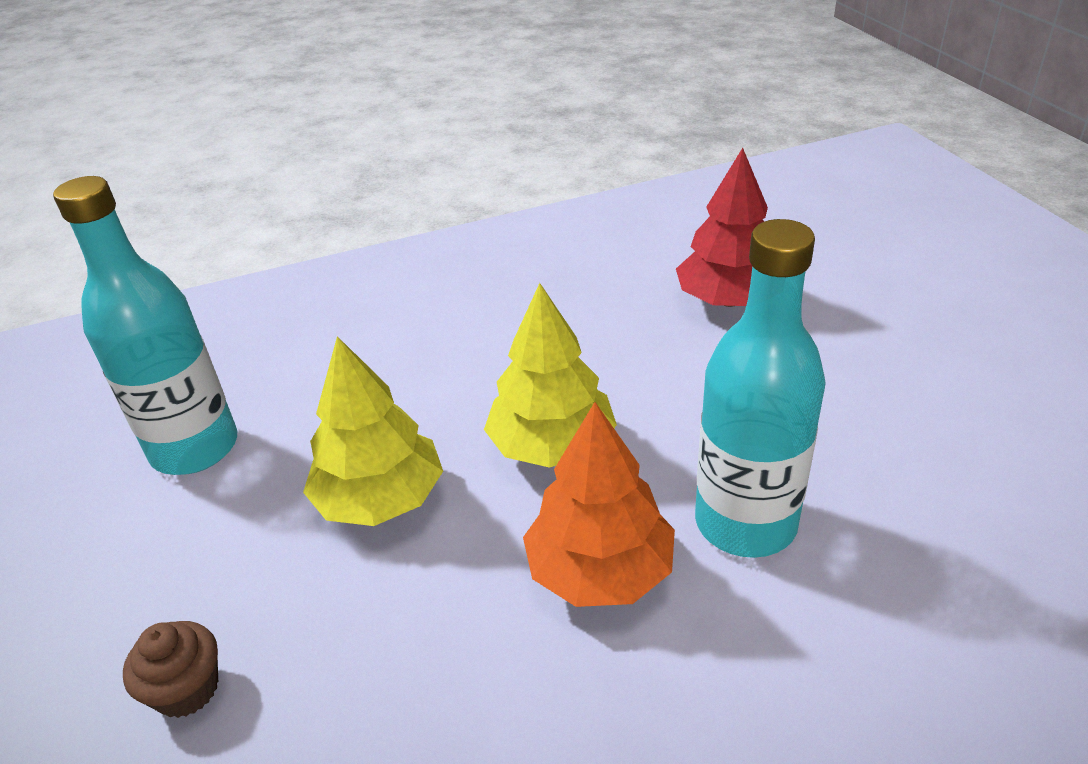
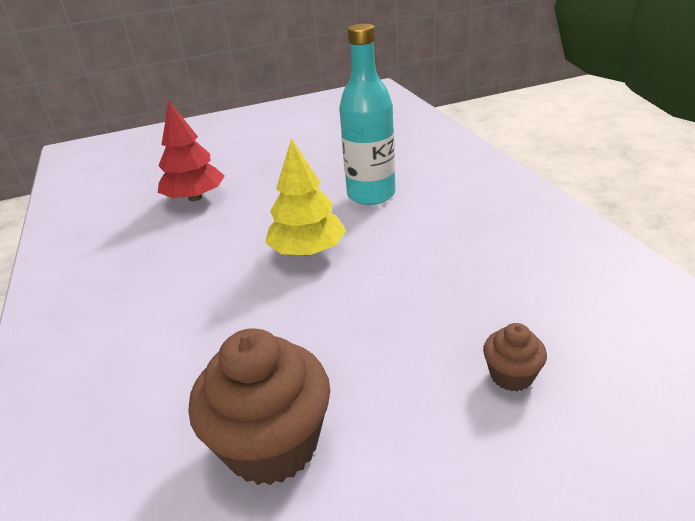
camera: 90 degrees left, 5 degrees down
(195, 448) = (272, 444): turquoise bottle -> brown cupcake
(380, 499) = (346, 315): yellow tree -> none
(600, 570) = (402, 231): orange tree -> none

